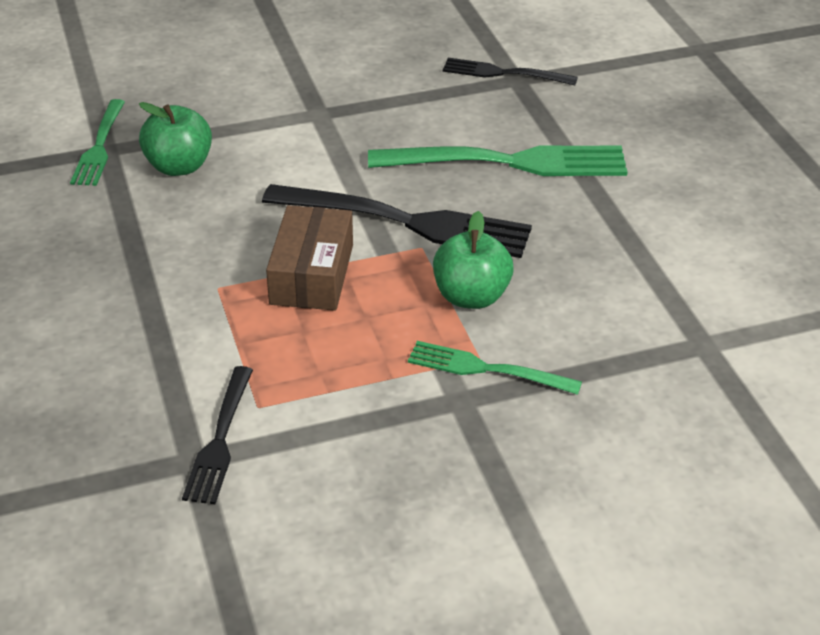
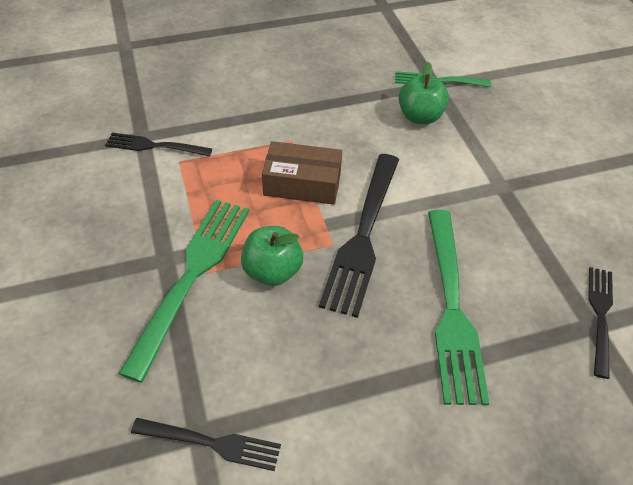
camera: 90 degrees right, 10 degrees up
(486, 369) = (192, 275): green fork -> green fork, size x1.76
(713, 332) = (212, 443): none -> black fork

